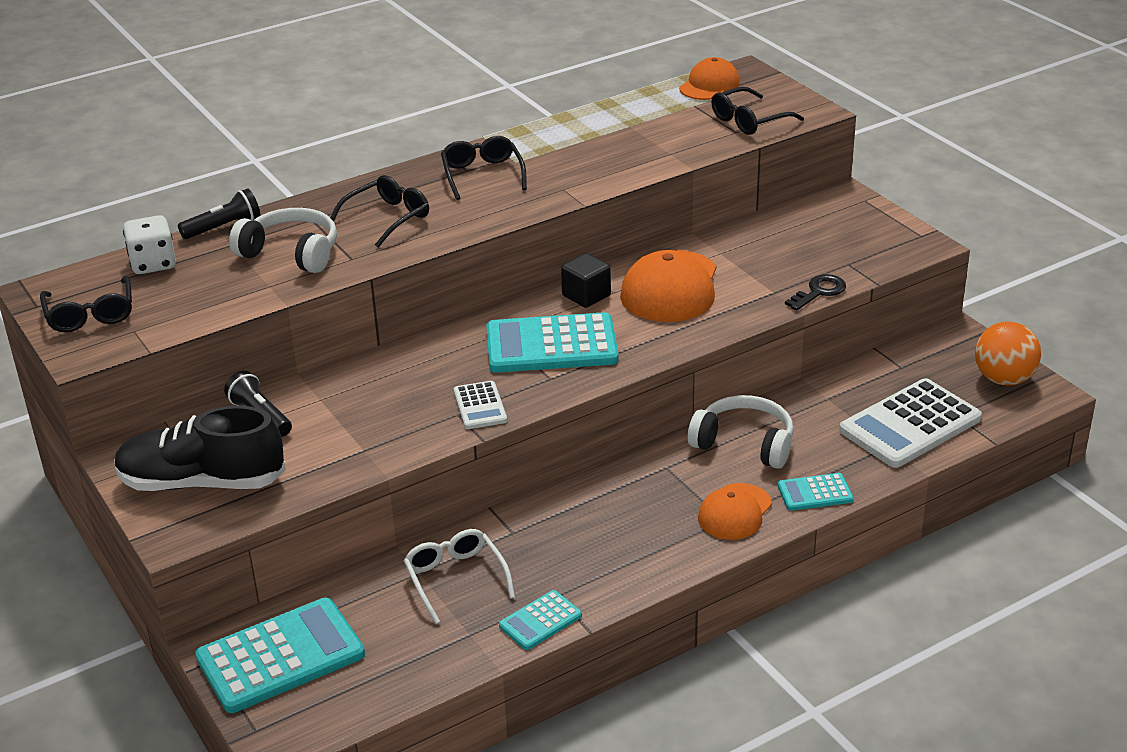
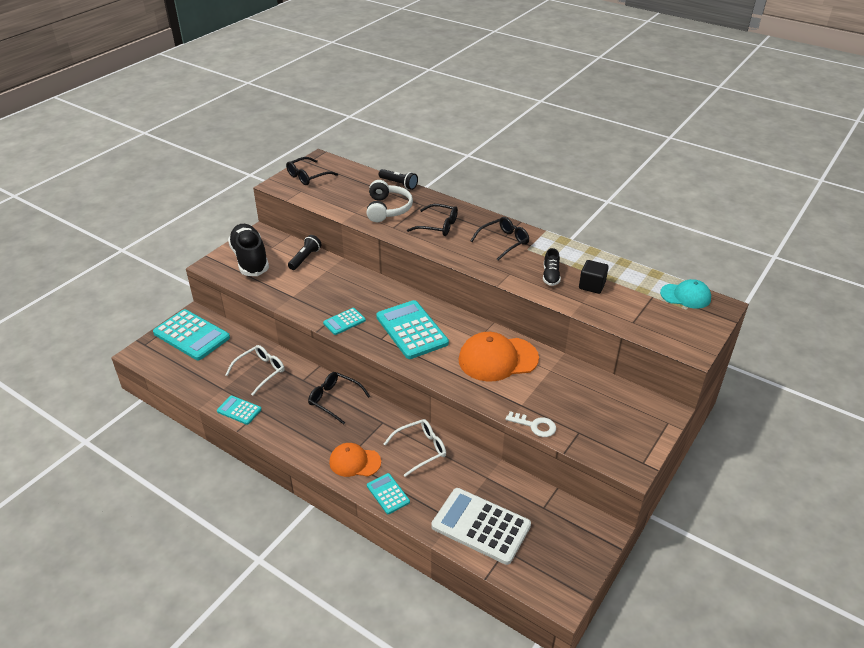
camera: 65 degrees right, 5 degrees up
(153, 264) = (356, 177): white dice -> none
(480, 406) = (344, 322): white calculator -> turquoise calculator
(586, 295) = (467, 329): black cube -> black cube (592, 285)
(595, 160) = (550, 276): none -> black shoe
(709, 85) = (685, 296): orange cap -> turquoise cap
(744, 443) = (420, 450): white headphones -> white glasses
(749, 120) = (653, 324): black glasses -> black glasses (335, 400)
(819, 292) = (535, 426): black key -> white key
(1003, 379) = (563, 569): orange ball -> none

